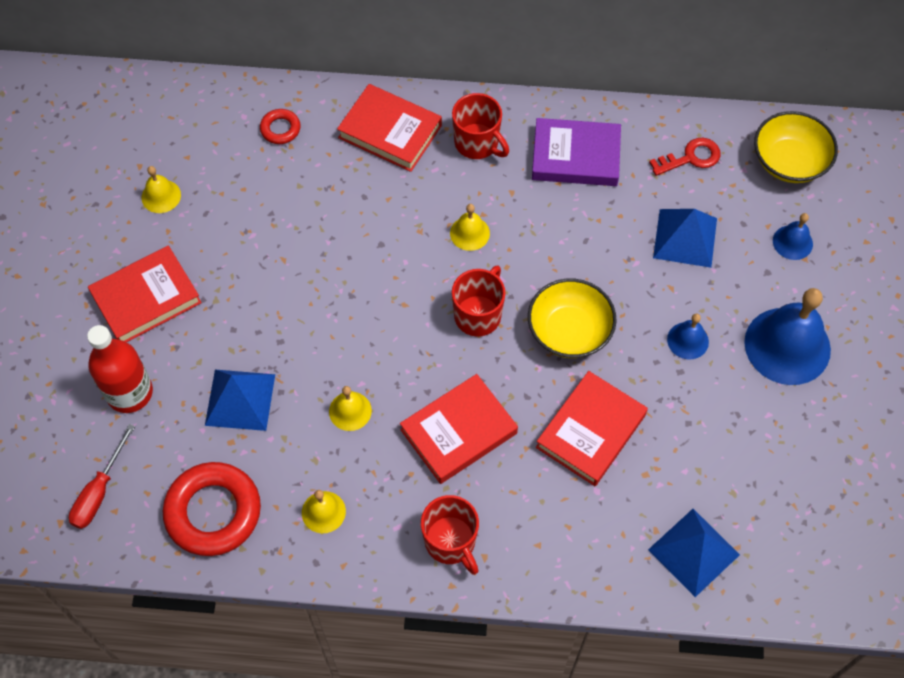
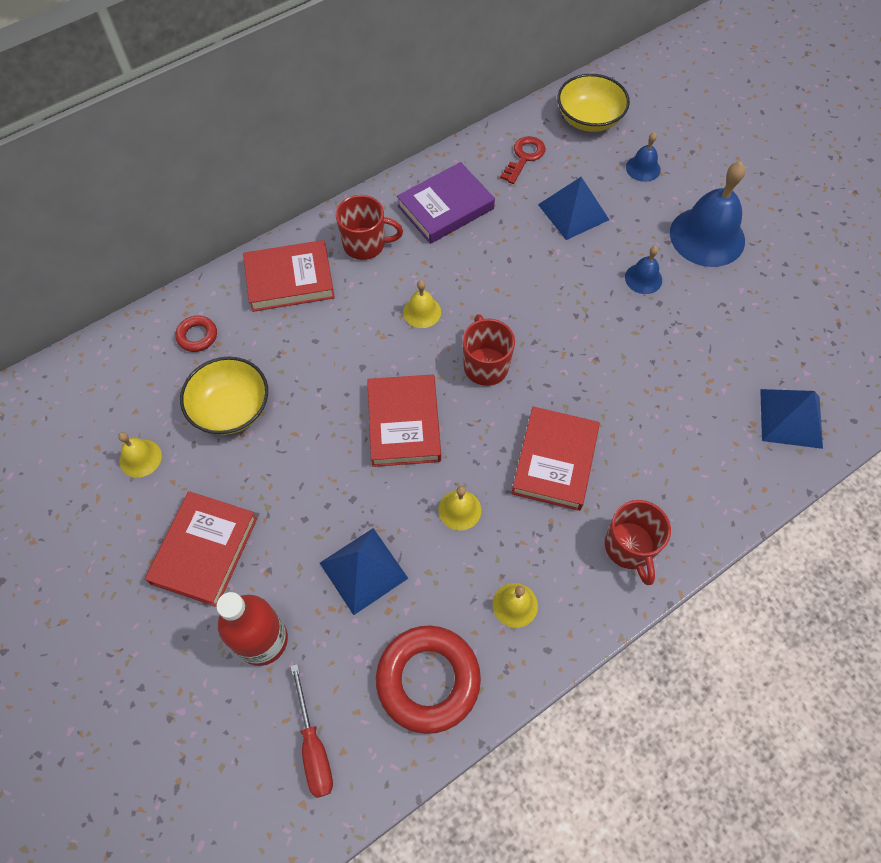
camera: 40 degrees left, 0 degrees up
(451, 542) = (629, 548): red mug -> red mug turned 60 degrees clockwise
(569, 331) = (560, 330): yellow bowl -> yellow bowl (231, 408)
(591, 431) = (643, 388): red book -> red book (404, 423)

